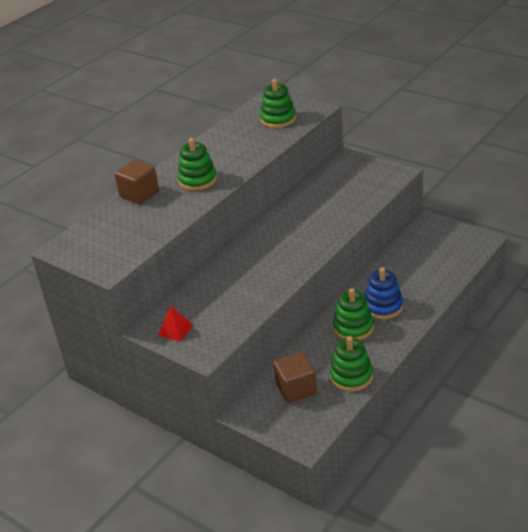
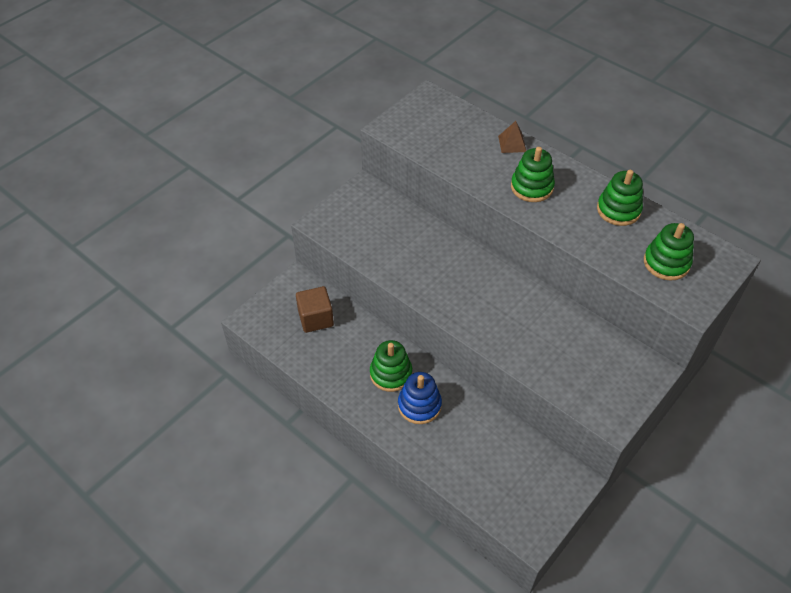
camera: 90 degrees right, 15 degrees up
(139, 194) = (512, 143): brown cube -> brown pyramid
(175, 330) = (357, 204): red pyramid -> none
(351, 376) = (320, 363): green stacking toy -> green stacking toy (618, 210)

